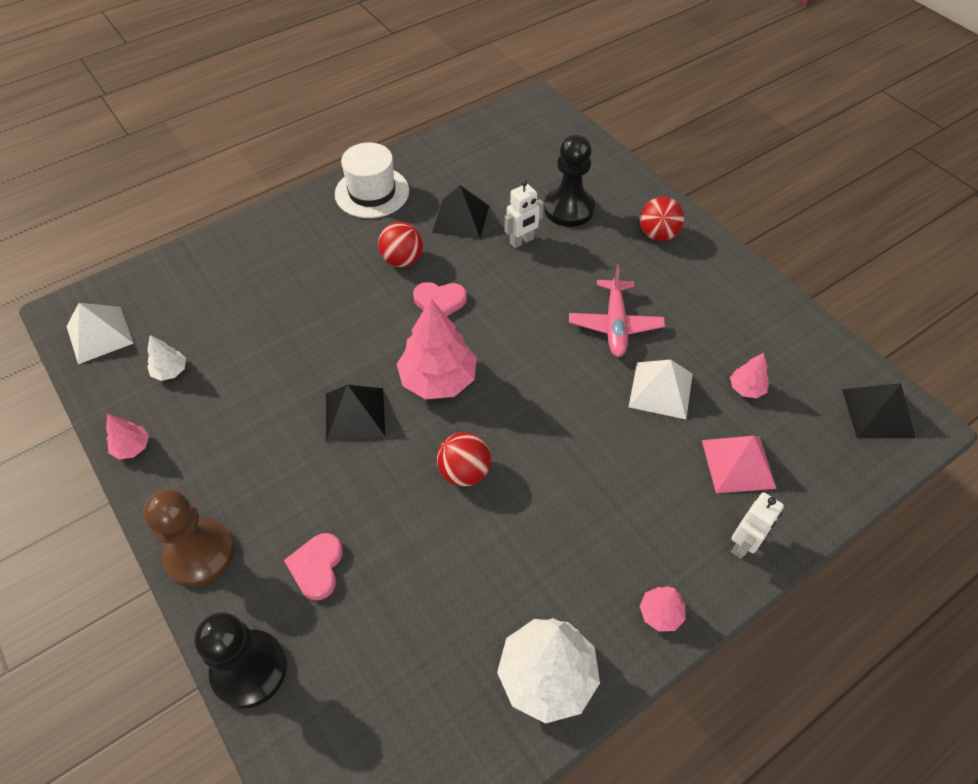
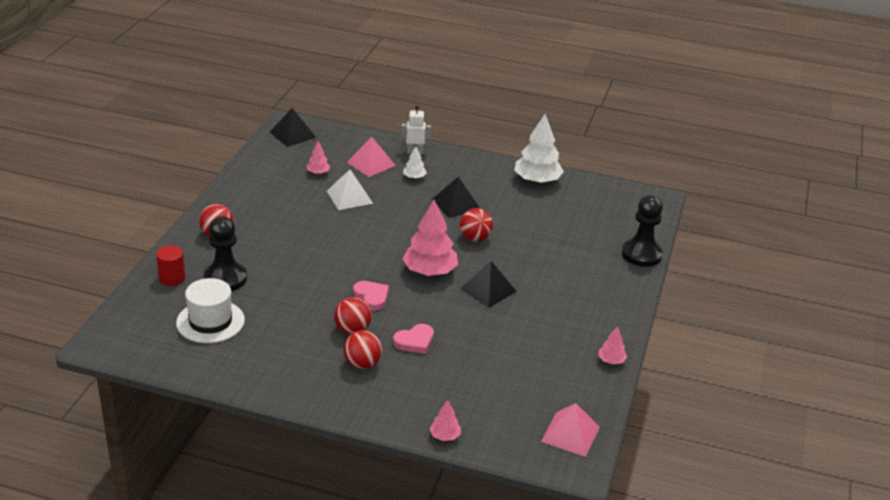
camera: 130 degrees left, 20 degrees down
(99, 334) = (570, 434): white pyramid -> pink pyramid
(170, 371) = (552, 380): white tree -> white tree (414, 177)
(199, 554) = (623, 298): brown pawn -> none
(317, 567) = (578, 259): pink heart -> pink heart (415, 341)
(348, 242) = (362, 364): none -> red ball
(372, 192) = (298, 380): white hat -> white hat (210, 321)
(461, 219) = (284, 322): black pyramid -> black pyramid (456, 204)
(521, 241) = (280, 286): white robot -> none
(599, 175) = (172, 278): none -> red cylinder
(615, 325) = (317, 225): pink plane -> none
(660, 613) = (474, 163): pink tree -> pink tree (445, 436)

